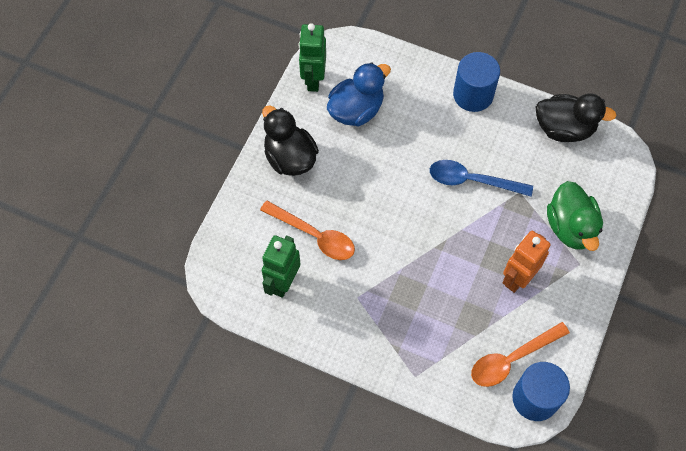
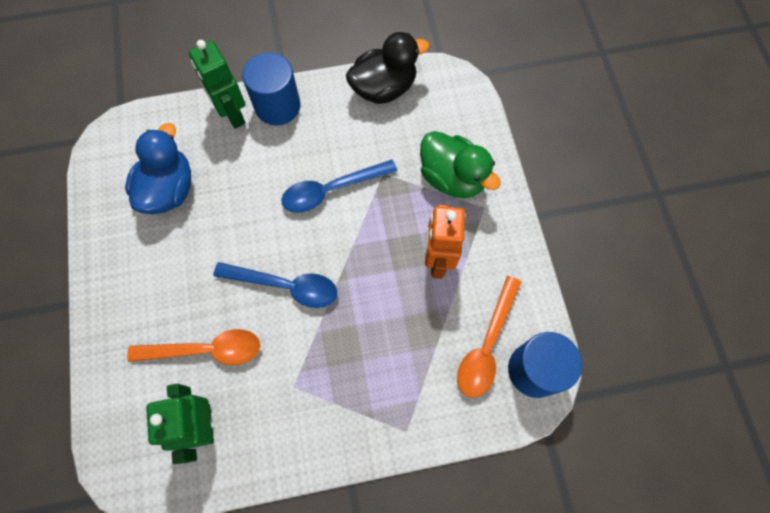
camera: 35 degrees left, 5 degrees up
(290, 157) = (128, 282): black duck -> none
(313, 79) = (103, 185): green robot -> green robot (233, 115)
(395, 227) = (285, 286): none -> blue spoon

